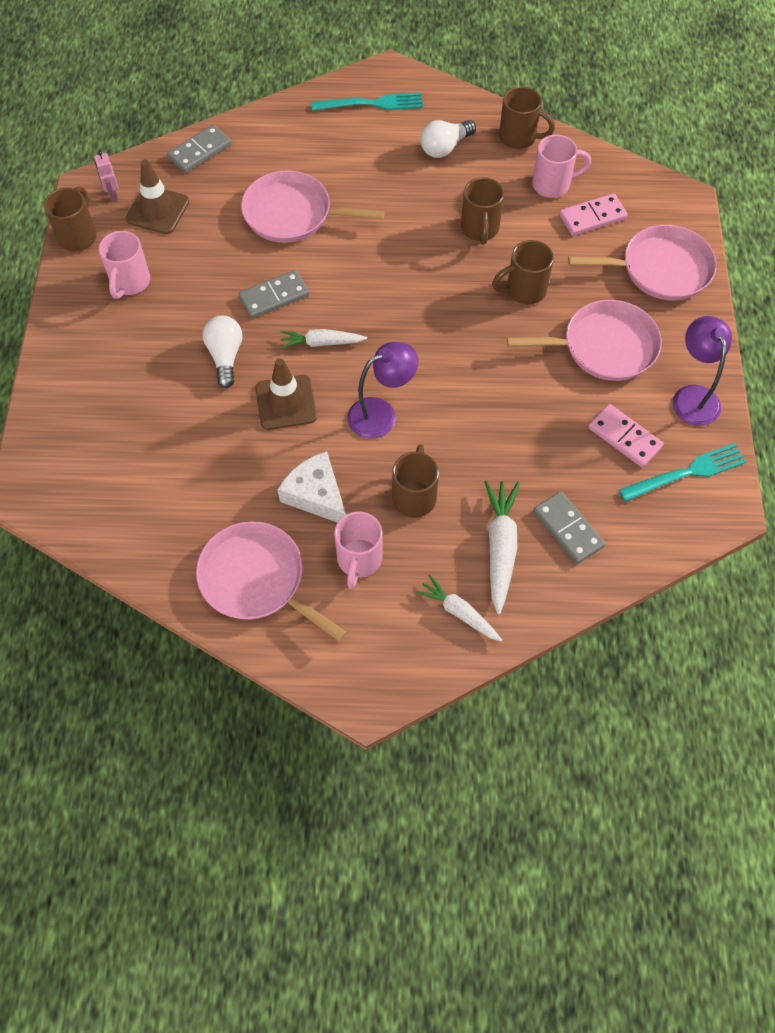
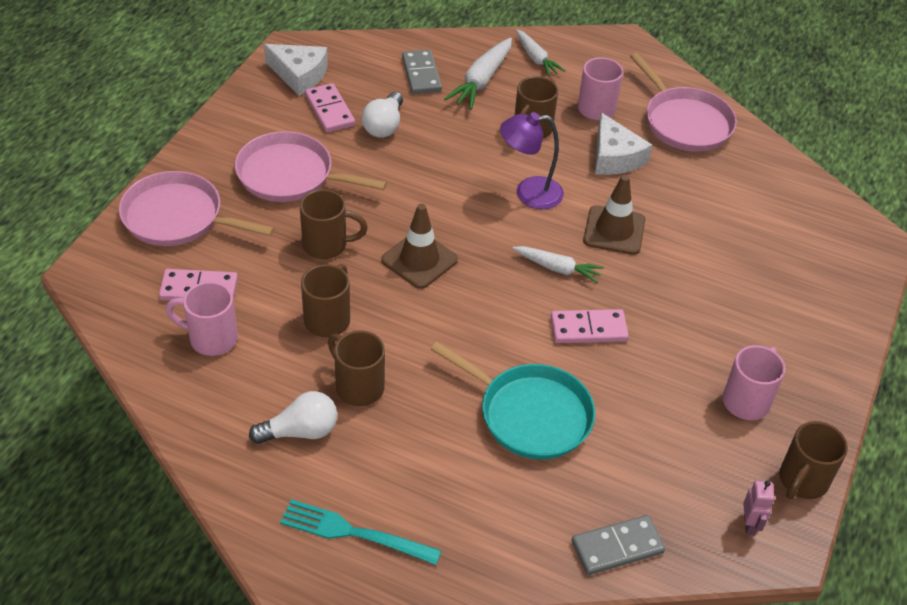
camera: 160 degrees left, 15 degrees down
(158, 210) = (695, 480): brown traffic cone -> brown traffic cone (419, 260)
(225, 356) = (660, 289): white light bulb -> white light bulb (384, 126)
(274, 296) = (588, 329): grey domino -> pink domino
(292, 214) = (530, 414): pink pan -> turquoise pan
(519, 138) = (202, 410): brown mug -> brown mug (358, 386)
(687, 472) = (299, 75): turquoise fork -> white cheese
(693, 396) = (247, 117): purple lamp -> none

